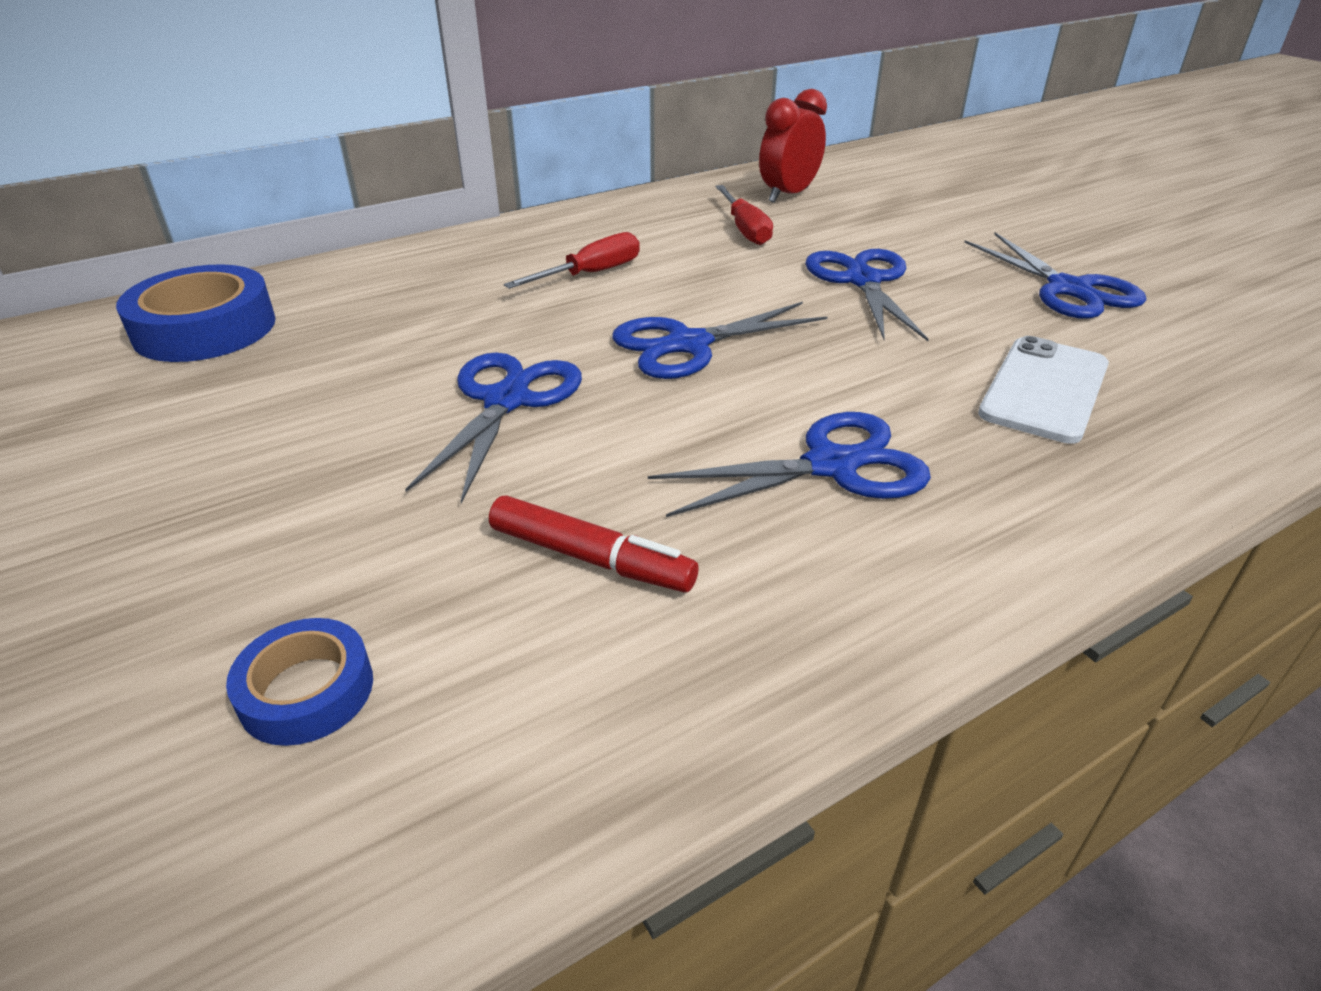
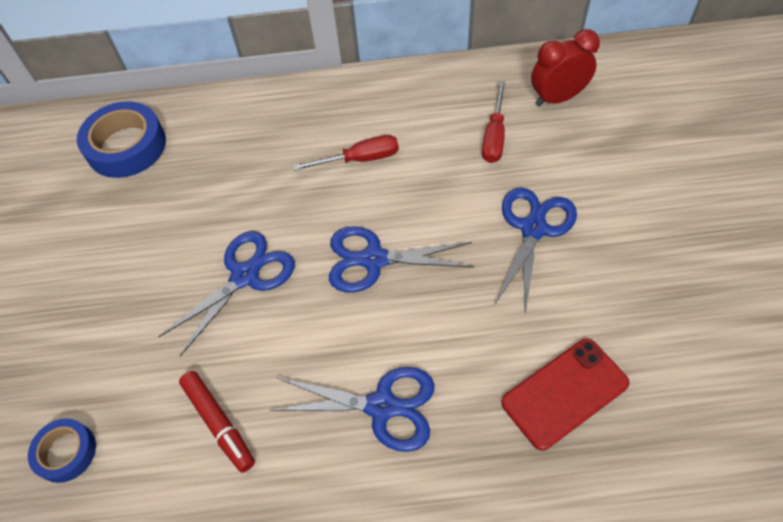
camera: 30 degrees right, 20 degrees up
(1044, 389) = (564, 393): white phone -> red phone
(1069, 289) = (678, 292): blue scissors -> none

